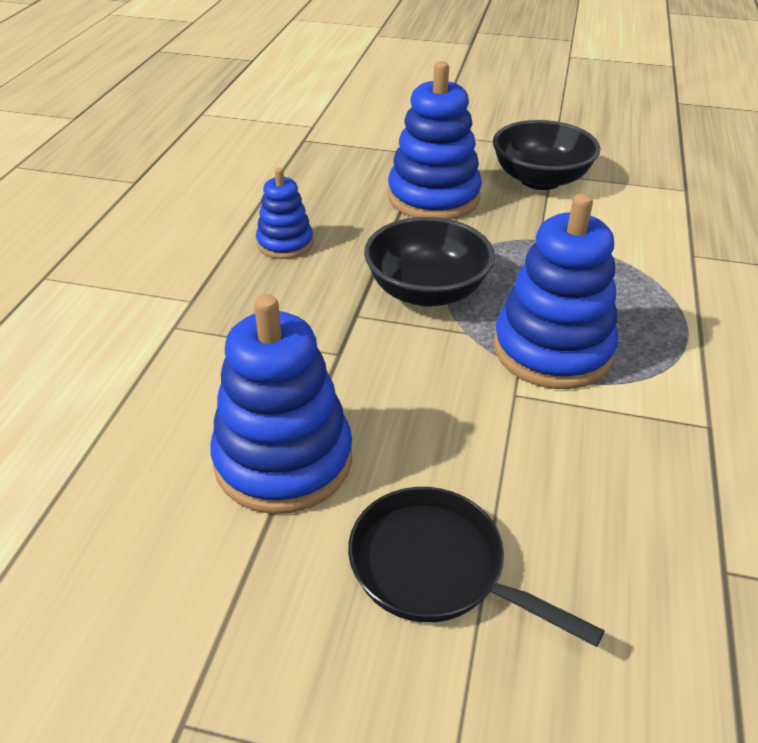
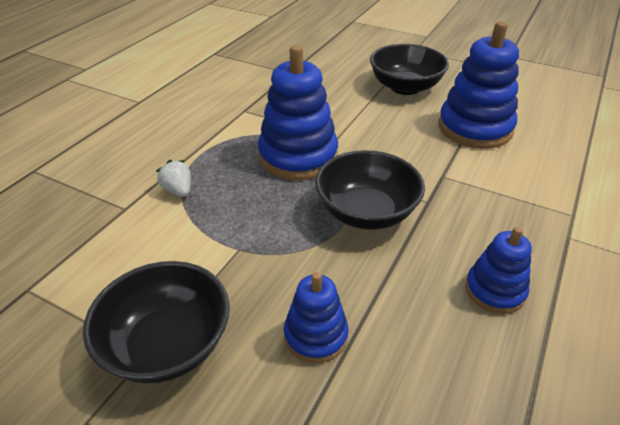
camera: 165 degrees left, 0 degrees up
(433, 197) = (315, 335): blue stacking toy -> blue stacking toy, size x0.56
(435, 568) = (405, 87): black pan -> black bowl
(660, 281) = (178, 190): none -> white strawberry

